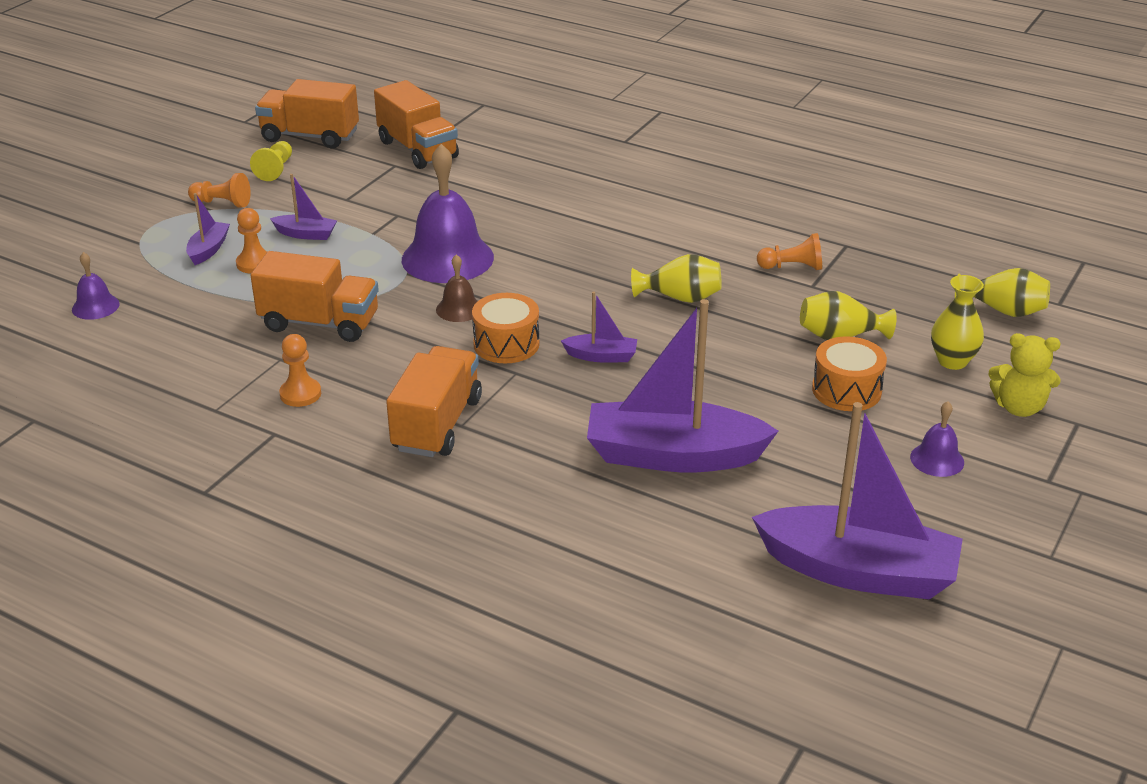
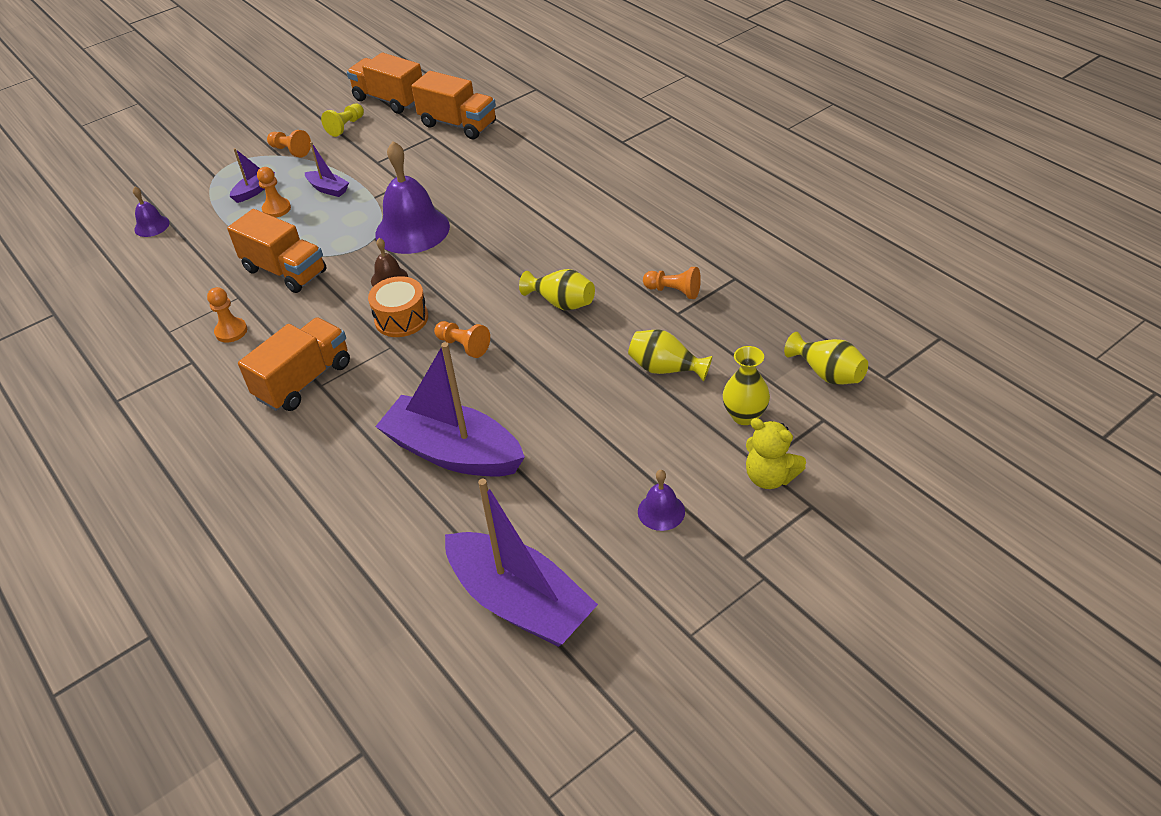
camera: 25 degrees right, 10 degrees up
(417, 149) = (458, 124): orange truck -> orange truck turned 45 degrees counterclockwise
(601, 356) = (463, 346): purple boat -> orange pawn
(846, 390) = (633, 423): orange drum -> none

